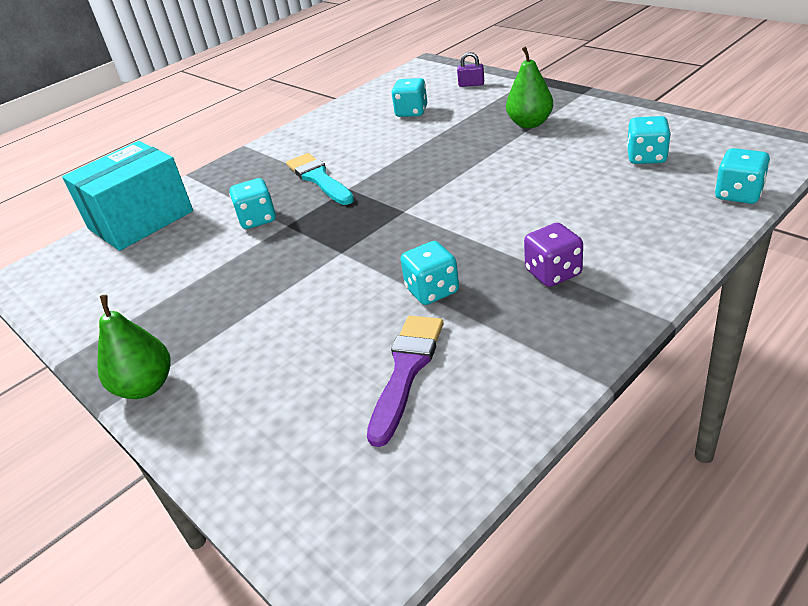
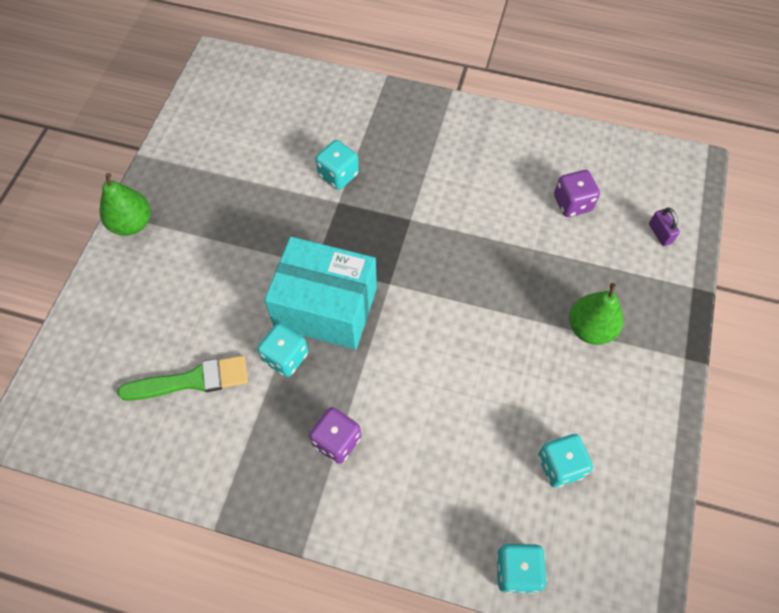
camera: 55 degrees right, 25 degrees up
(140, 220) = (309, 88): turquoise box -> turquoise box (326, 307)
(319, 178) = (416, 187): turquoise brush -> none
(406, 370) = (192, 380): purple brush -> green brush
(411, 112) = (572, 203): turquoise dice -> purple dice

